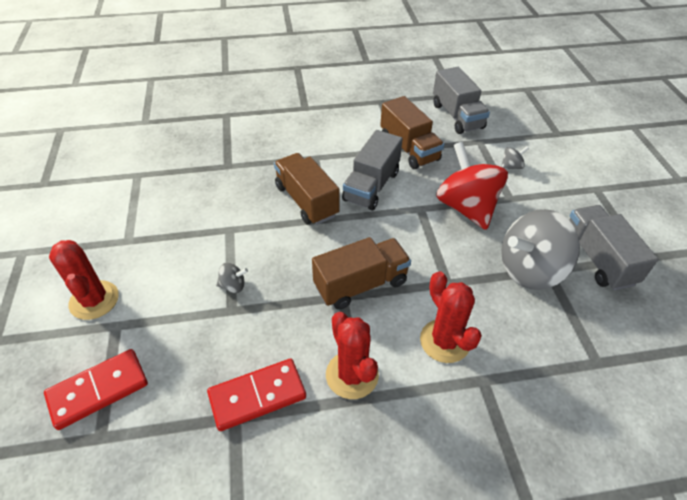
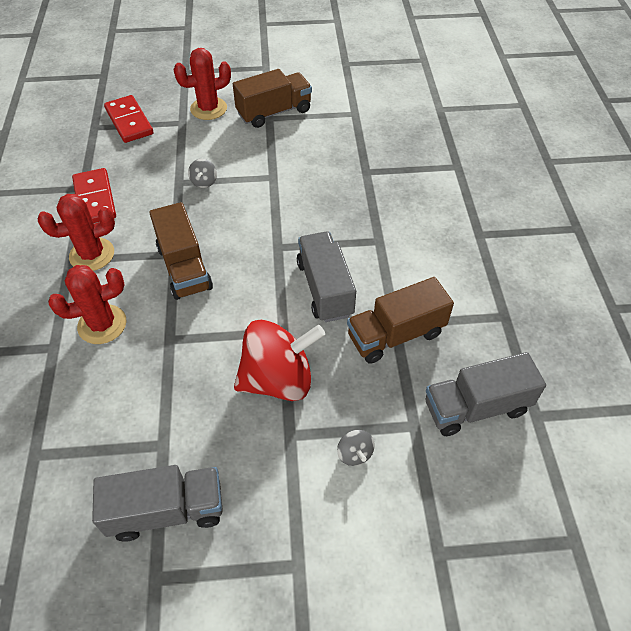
camera: 95 degrees right, 5 degrees up
(306, 201) = (305, 231): brown truck -> brown truck (274, 112)
(371, 186) = (325, 288): grey truck -> grey truck turned 45 degrees clockwise
(530, 270) = (167, 424): grey spinning top -> none

